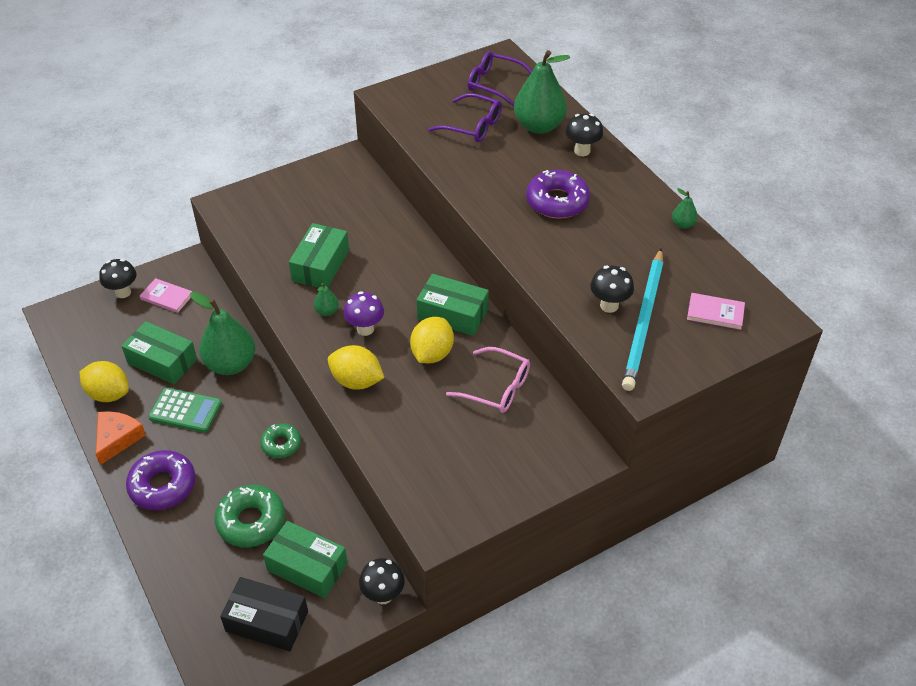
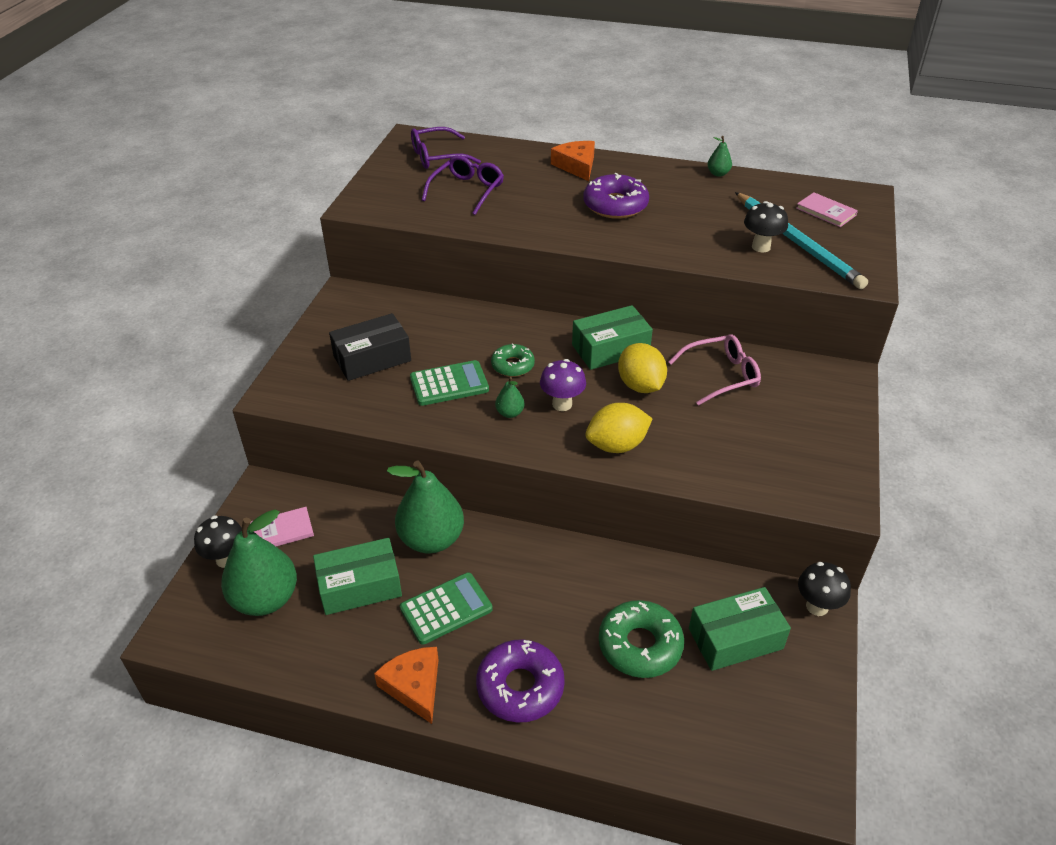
camera: 45 degrees left, 5 degrees down
(108, 394) = (345, 656): yellow lemon -> none
(267, 621) = (771, 709): black box -> black box (372, 358)
(281, 444) = (572, 566): green donut -> green donut (512, 365)
(320, 265) = (449, 384): green box -> green calculator
(472, 126) = (467, 191): purple glasses -> purple glasses turned 45 degrees counterclockwise
(539, 126) = (518, 166): green pear -> green pear (265, 599)
(582, 151) = (576, 166): black mushroom -> orange cheese
(715, 313) = (826, 212): pink book -> pink book turned 75 degrees clockwise

